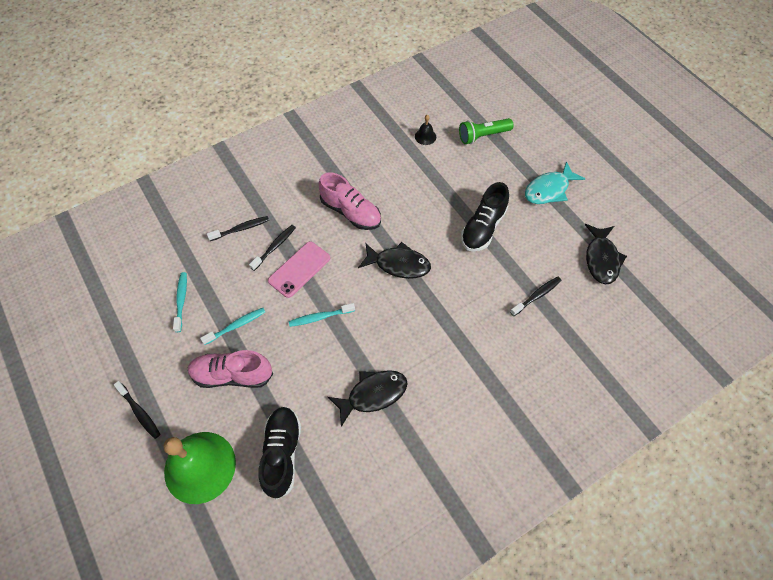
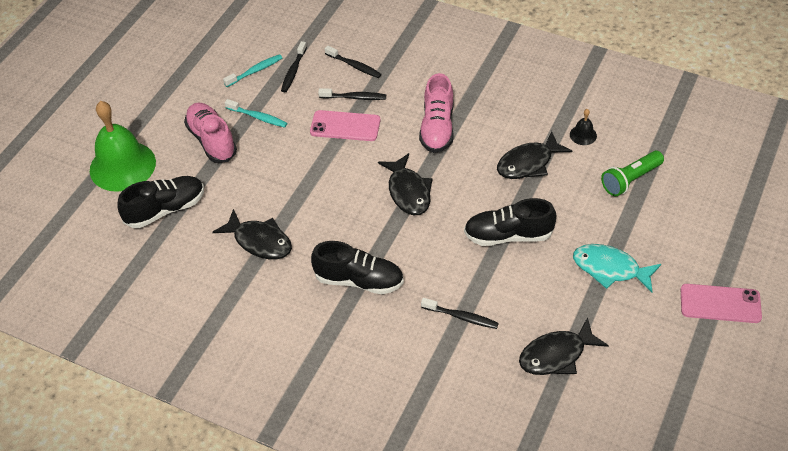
camera: 60 degrees right, 10 degrees down
(139, 412) = (142, 105): black toothbrush -> black toothbrush (293, 71)
(320, 317) = (308, 166): turquoise toothbrush -> none
(427, 179) = (528, 163): none -> black fish
(461, 343) = (359, 280): none -> black shoe
(483, 136) = (630, 180): green flashlight -> green flashlight turned 75 degrees counterclockwise
(610, 153) = (720, 303): none -> pink phone

